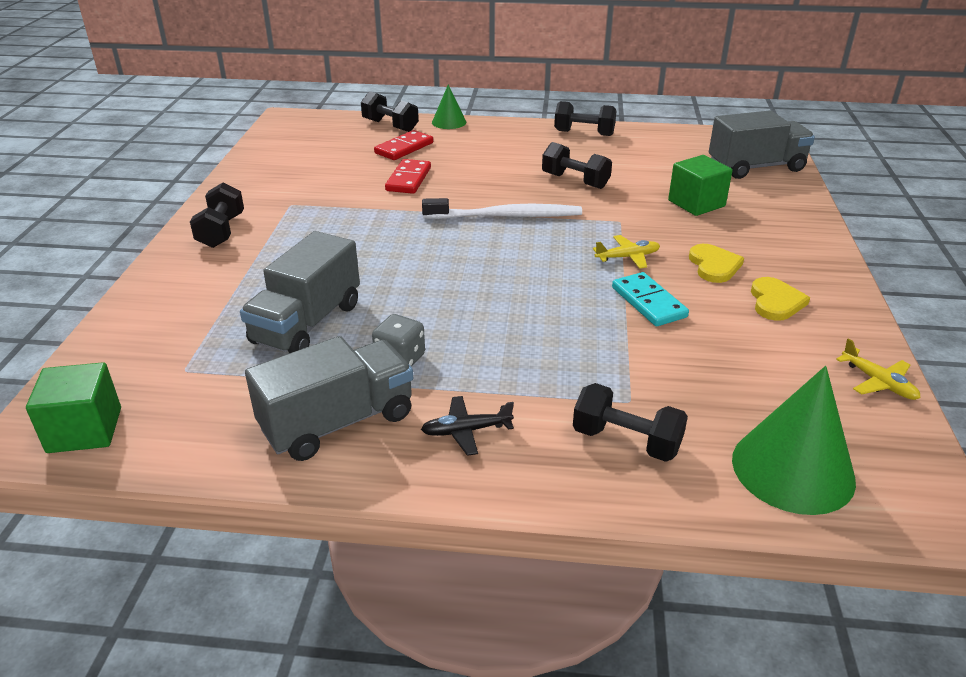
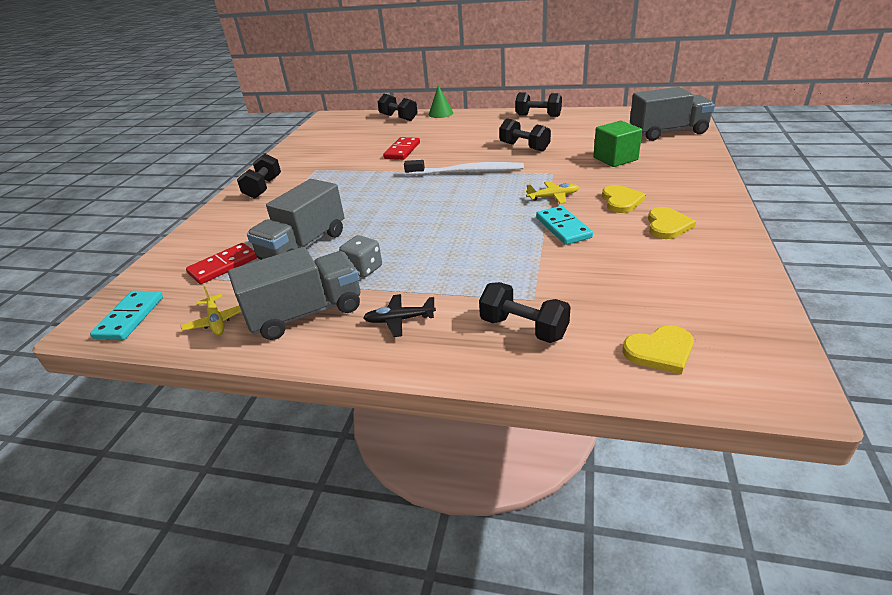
camera: 10 degrees right, 0 degrees up
(84, 430) = (130, 317): green cube -> turquoise domino
(404, 148) = (404, 131): red domino -> red domino (223, 266)
(792, 469) = (660, 351): green cone -> yellow heart
(878, 382) = (746, 284): yellow plane -> yellow plane (216, 321)

